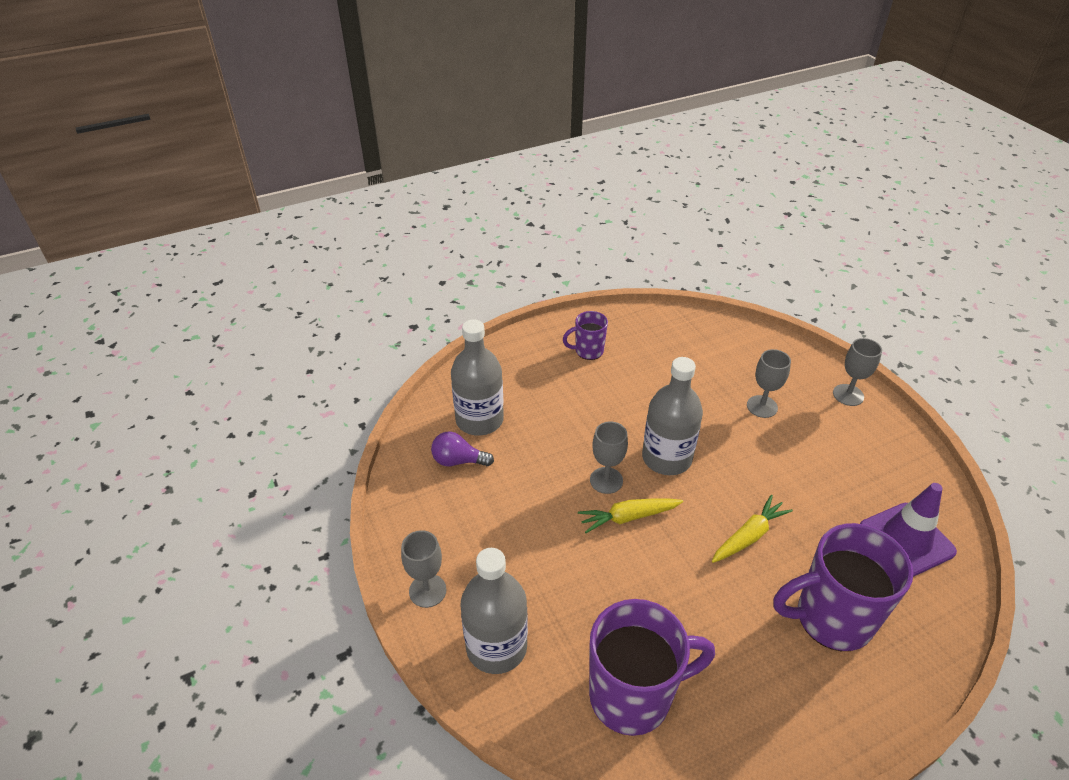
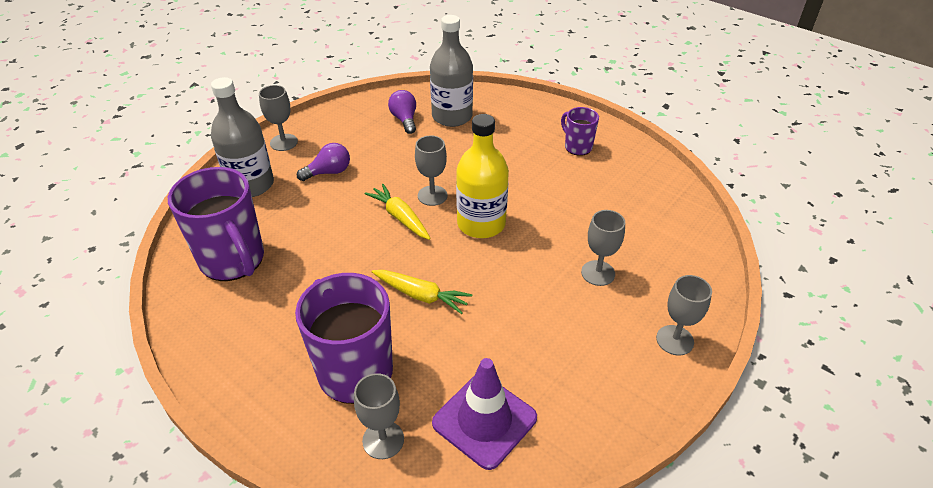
camera: 65 degrees right, 0 degrees up
(516, 559) = (329, 172): none -> purple light bulb
(666, 458) = (481, 224): grey bottle -> yellow bottle
(916, 618) = (383, 440): none -> grey goblet

